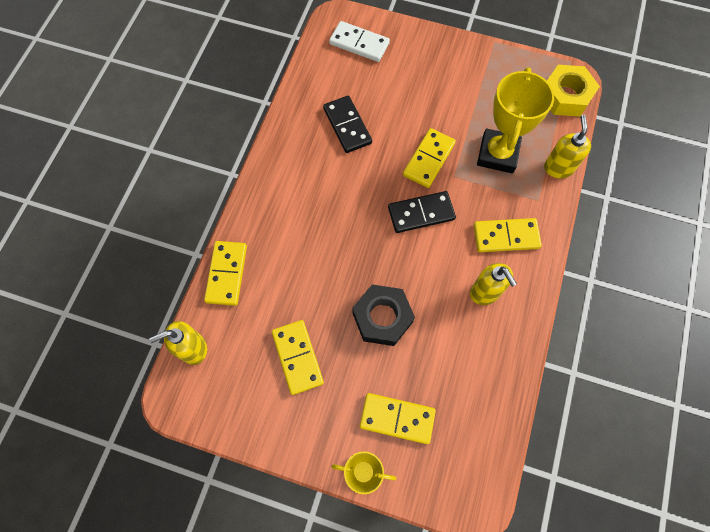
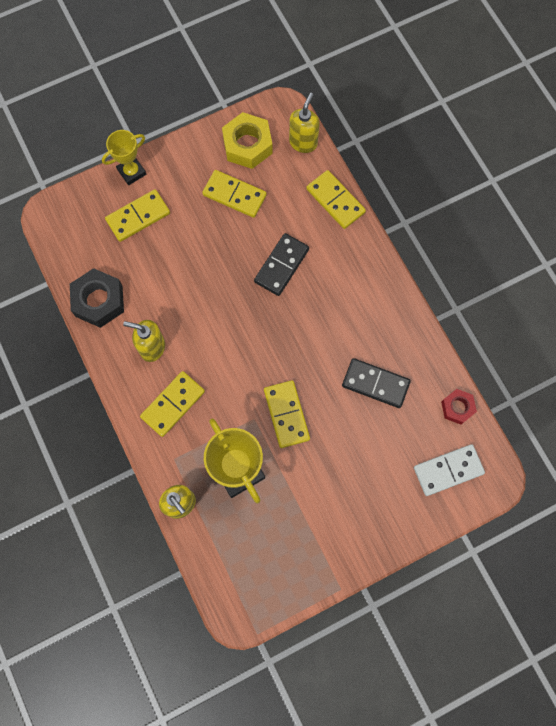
camera: 135 degrees right, 5 degrees up
(312, 69) = (457, 407): none -> red nut
(382, 318) = (205, 267): black nut -> black nut (99, 301)
(421, 213) = (250, 364): black domino -> black domino (281, 265)
(565, 96) = (231, 586): yellow nut -> yellow nut (247, 145)

